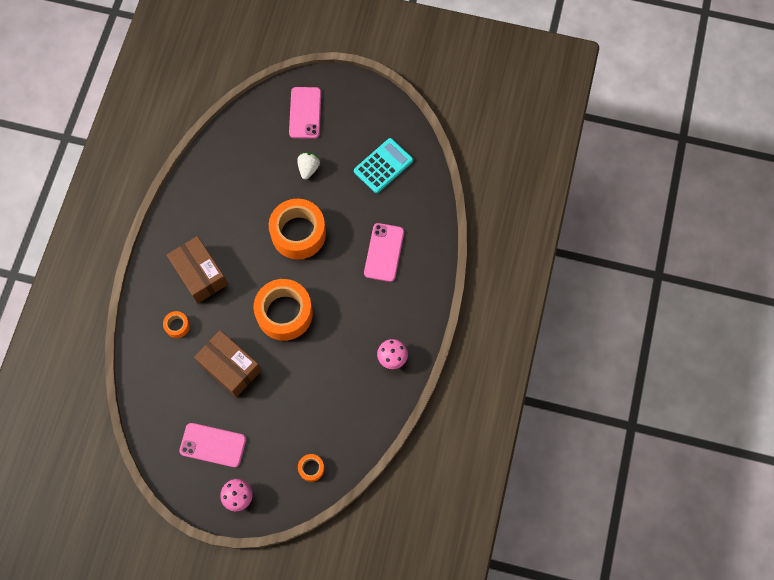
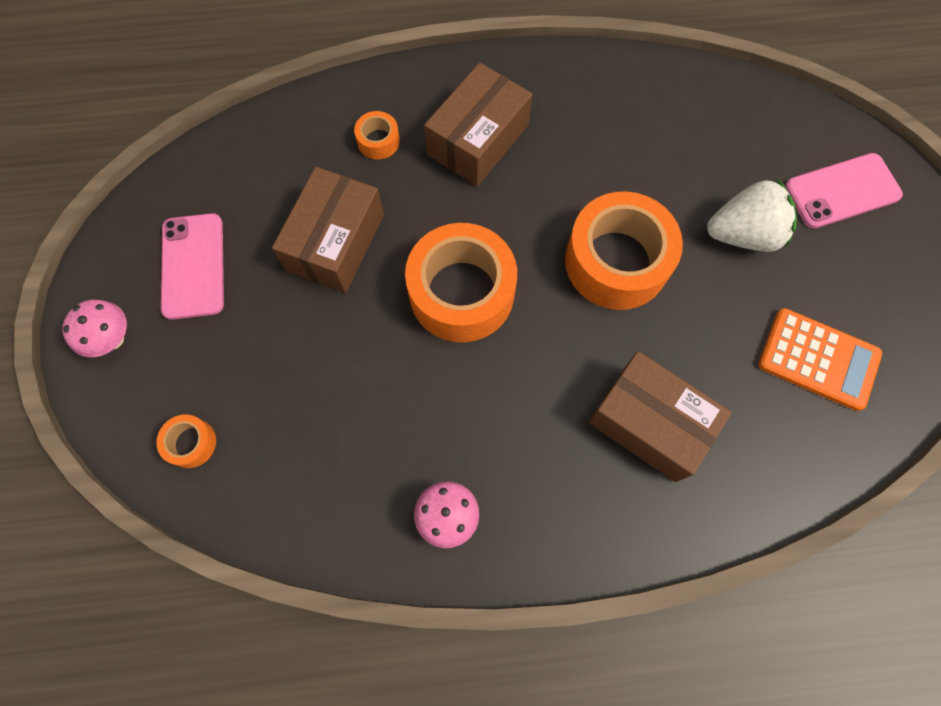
camera: 70 degrees right, 0 degrees up
(308, 168) = (743, 234): white strawberry -> white strawberry, size x1.57
(383, 166) = (818, 359): turquoise calculator -> orange calculator
(384, 252) = (649, 423): pink phone -> brown box

